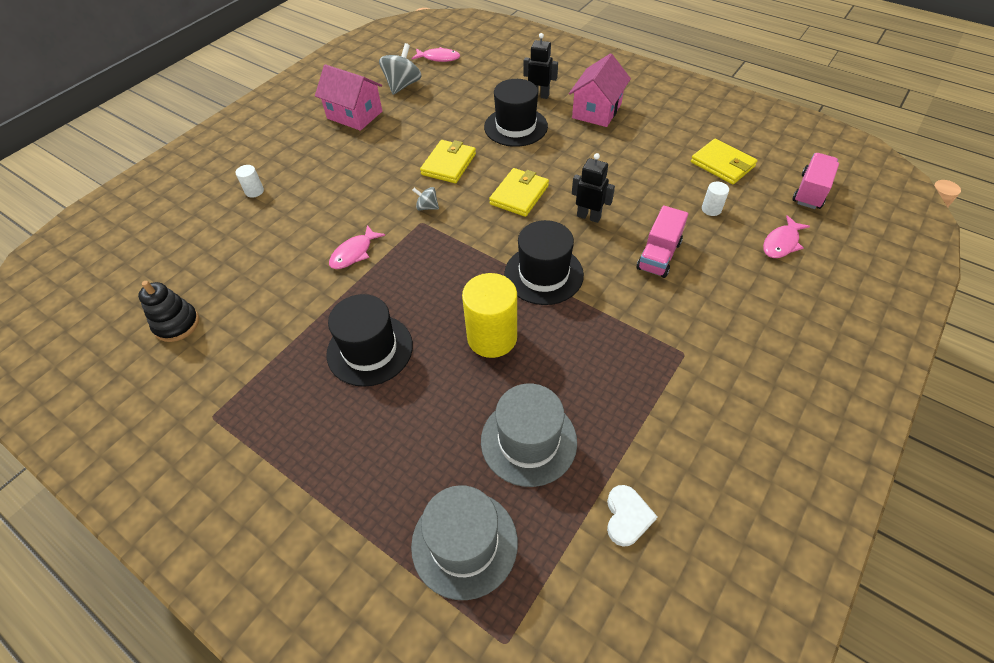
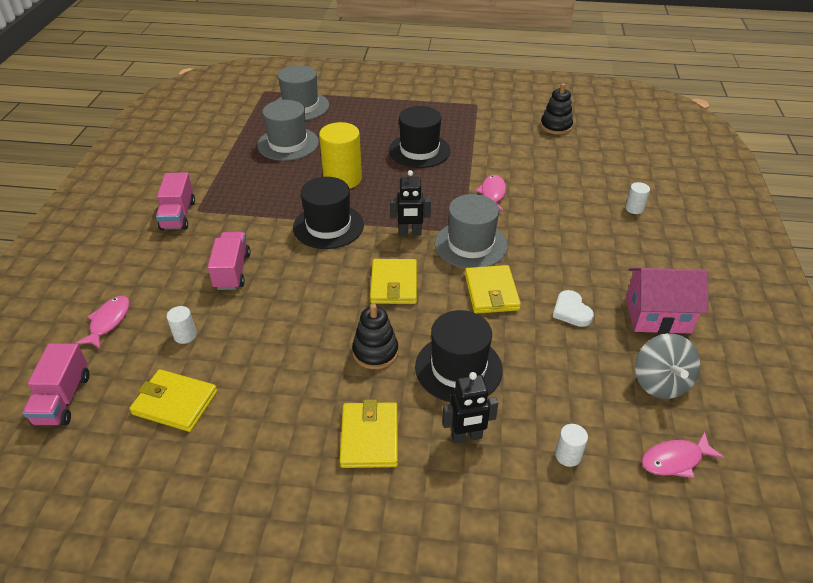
camera: 150 degrees right, 10 degrees down
(427, 207) = (470, 245): grey spinning top -> grey hat
(491, 74) = (568, 455): none -> white cylinder
(565, 152) = (375, 352): none -> black stacking toy
(588, 216) = (312, 285): black robot -> black robot (410, 233)
(596, 111) = (369, 437): pink house -> yellow wallet
(627, 517) = (219, 134): white heart -> white heart (571, 311)
(709, 353) = (178, 215): none -> pink truck

